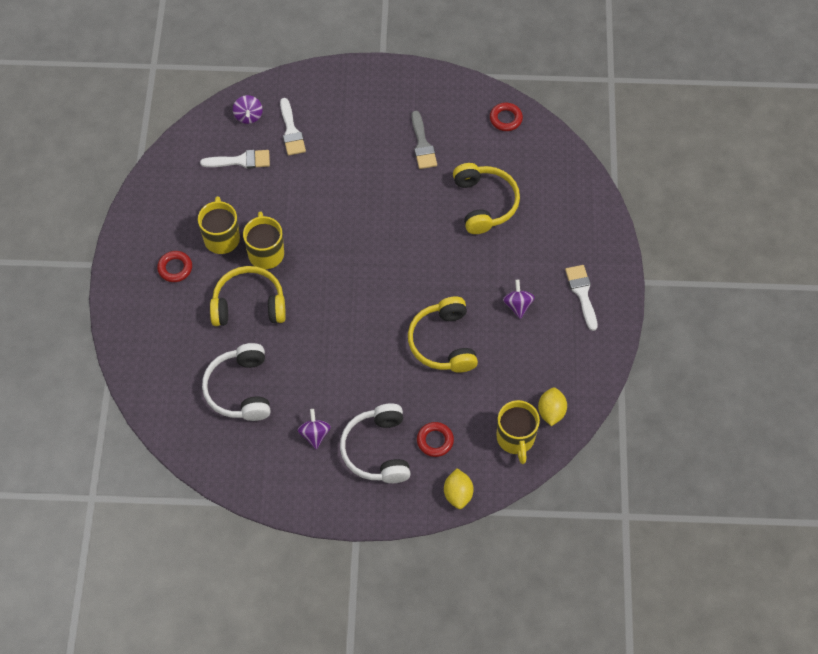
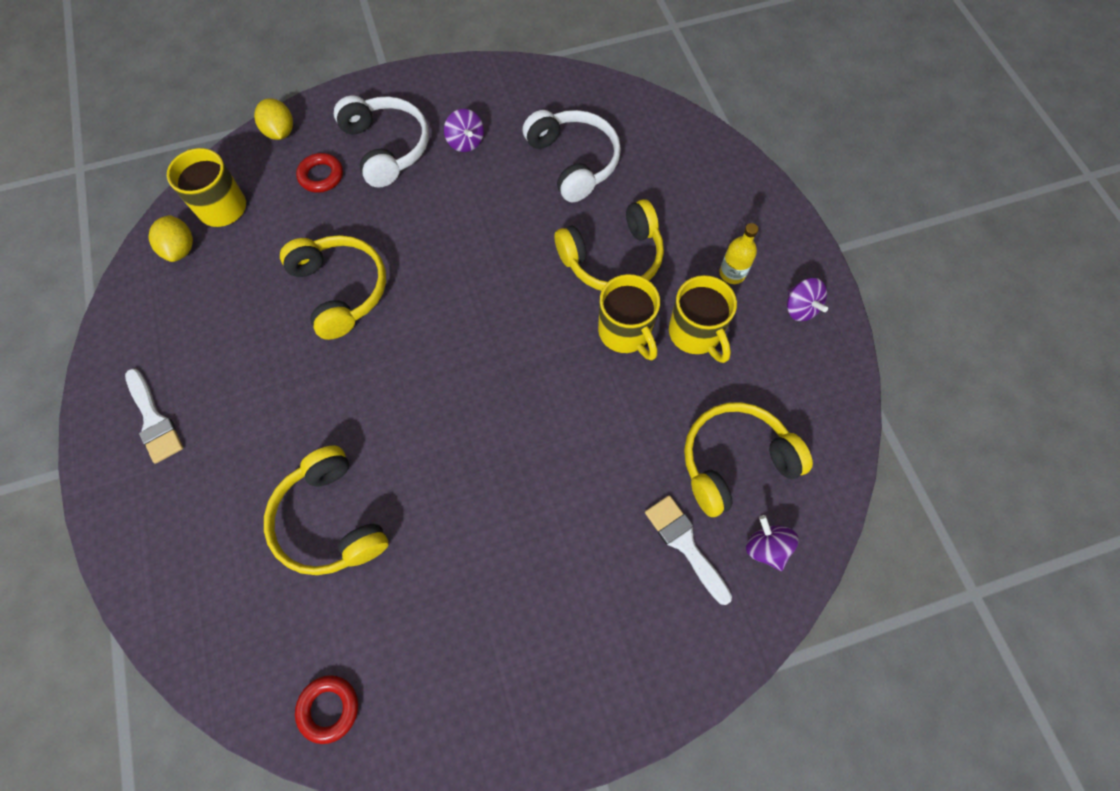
camera: 160 degrees right, 5 degrees up
(175, 268) = (732, 273): red ring -> yellow bottle
(240, 161) = (735, 461): white brush -> yellow headphones
(422, 144) = (462, 597): grey brush -> none
(518, 305) = (247, 372): purple spinning top -> purple spinning top (800, 308)

